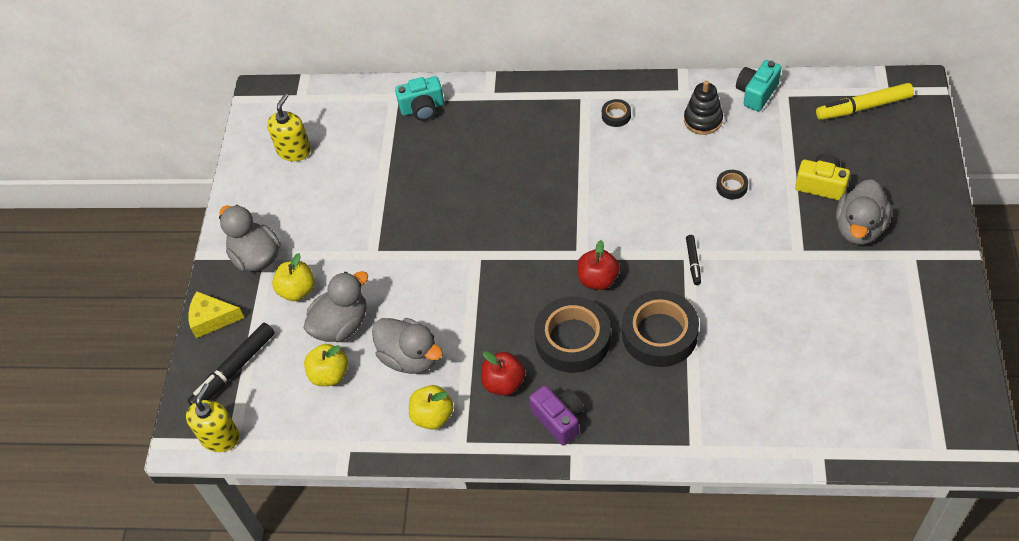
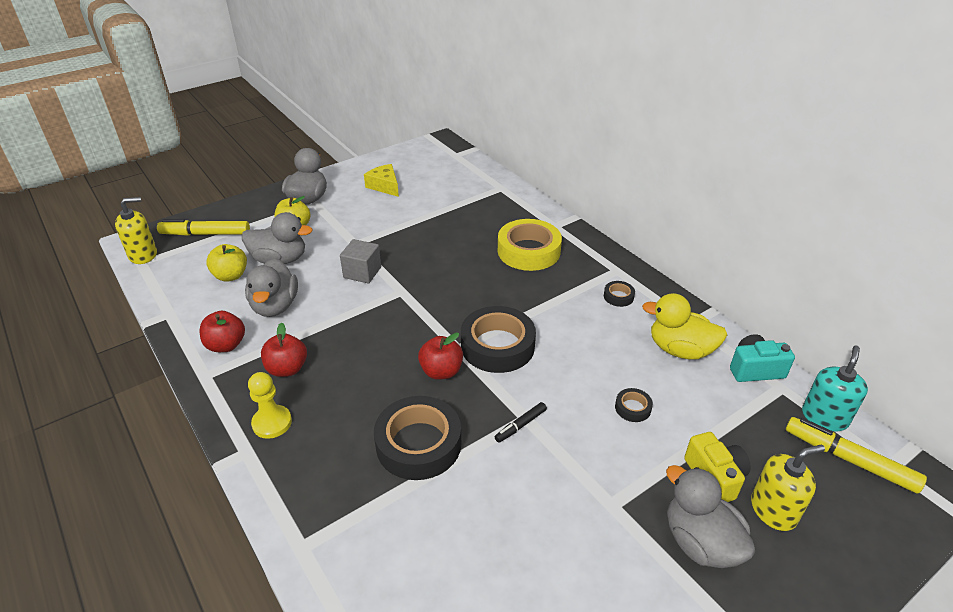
camera: 45 degrees right, 15 degrees down
(212, 319) = (242, 206): yellow cheese -> yellow cheese (384, 186)
(234, 370) = (205, 234): black marker -> yellow marker
(294, 150) = (410, 172): yellow soap dispenser -> yellow soap dispenser (773, 510)
(422, 108) = (506, 203): turquoise camera -> none
(422, 270) = (362, 272): none -> grey cube
(432, 416) = (226, 345): yellow apple -> red apple
(506, 135) = (528, 251): none -> yellow tape
(559, 419) = (272, 423): purple camera -> yellow pawn
(572, 339) = (364, 388): black tape -> black tape (497, 346)
(703, 120) = (680, 350): black stacking toy -> yellow duck
(824, 91) = (824, 417): none -> turquoise soap dispenser
(859, 228) = (700, 542): grey duck -> grey duck turned 75 degrees clockwise

